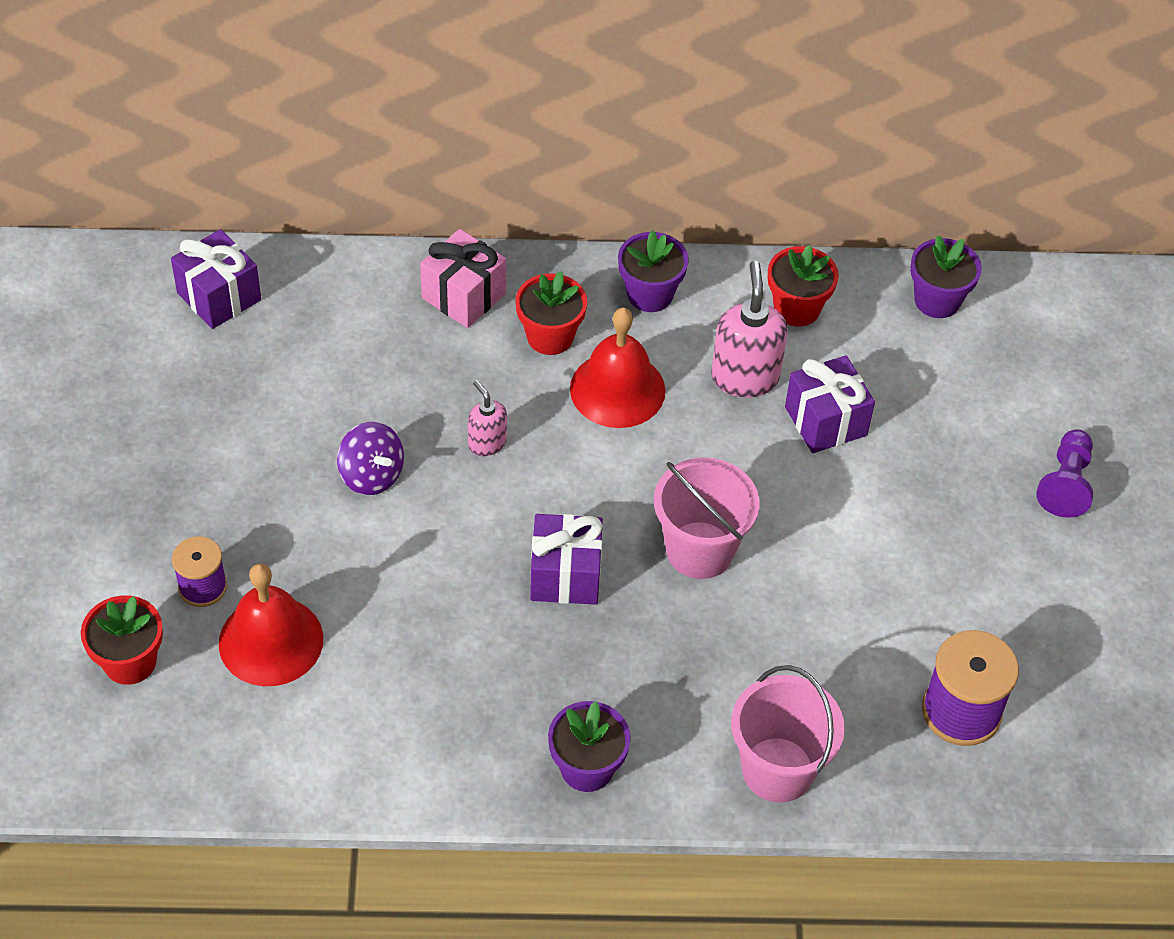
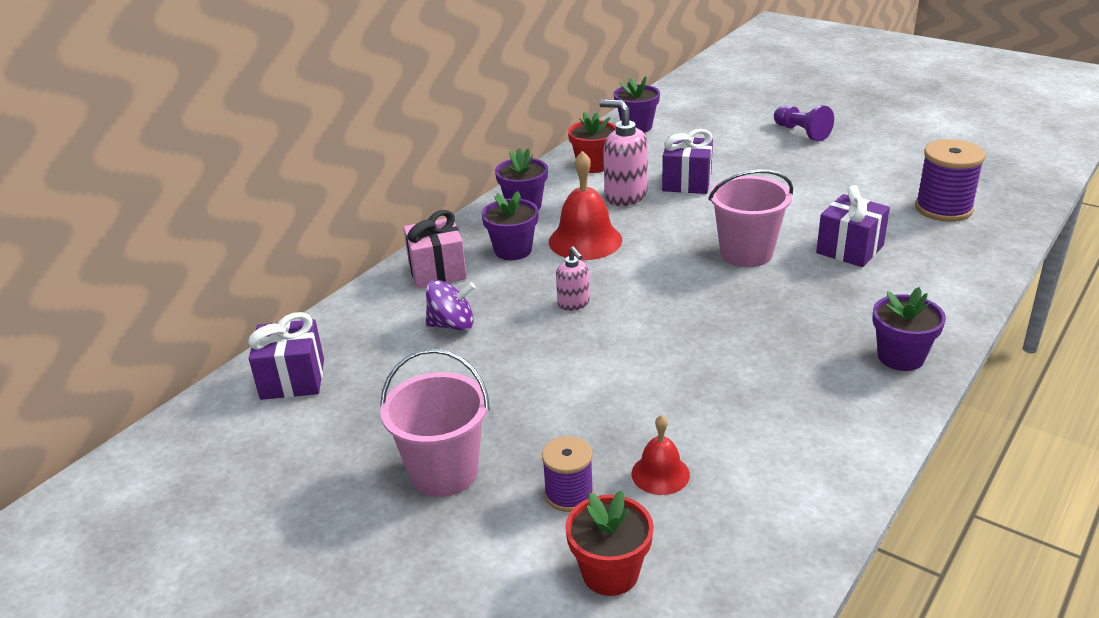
camera: 50 degrees left, 20 degrees down
(271, 641) = (660, 474): red bell -> red bell, size x0.57
(371, 475) = (547, 364): purple spinning top -> purple spinning top (452, 325)
(487, 443) = (573, 304): pink soap dispenser -> pink soap dispenser turned 120 degrees counterclockwise
(550, 336) = (513, 250): red flower pot -> purple flower pot
(565, 575) = (721, 310): purple gift -> purple gift (850, 249)
(777, 769) = (950, 282): pink bucket -> pink bucket (444, 472)

